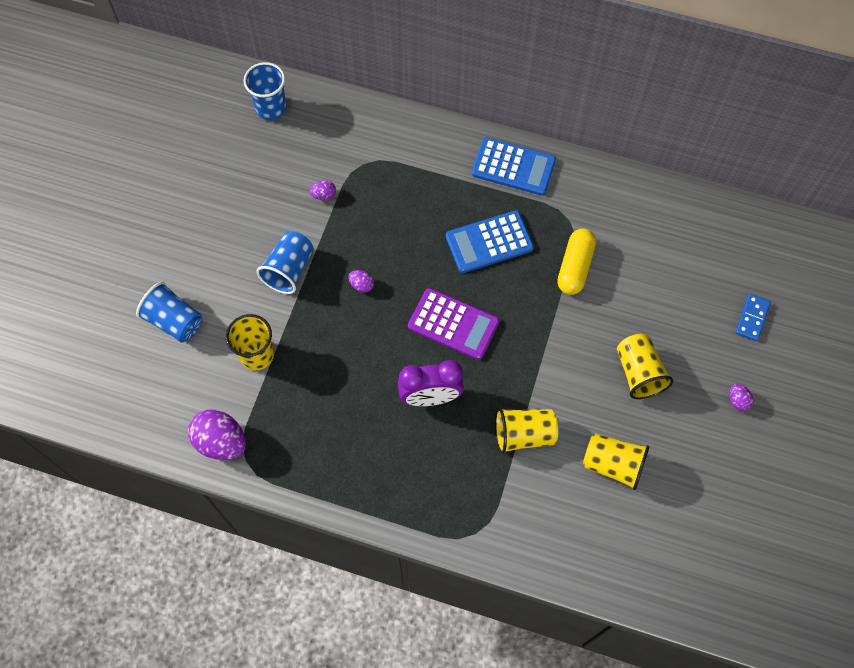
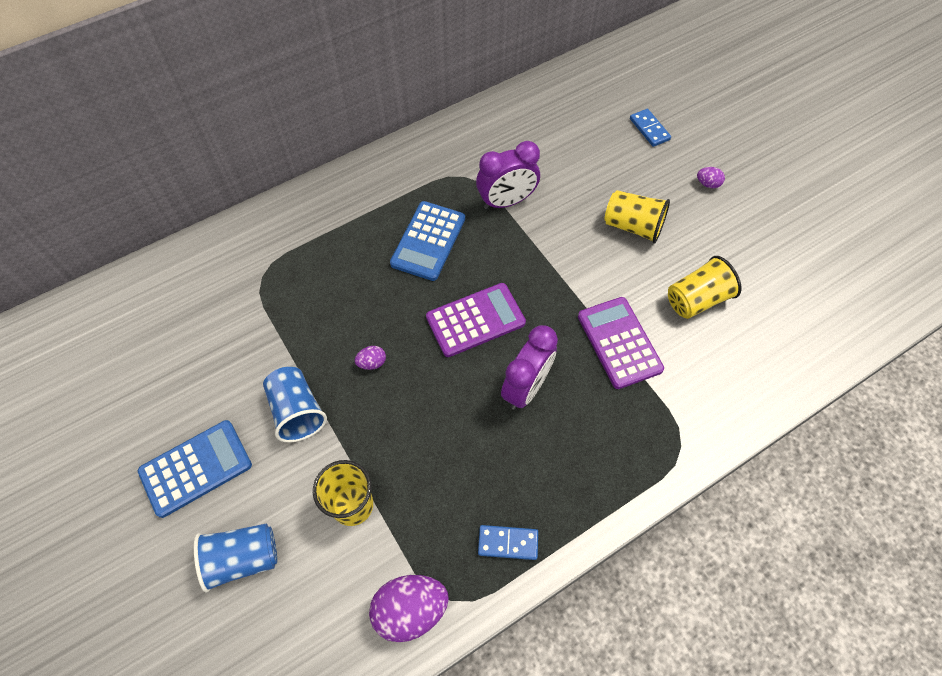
camera: 50 degrees left, 5 degrees down
(271, 108) = (127, 307): blue cup -> none
(310, 468) = (508, 543): none -> blue domino
(324, 195) = (257, 328): purple egg -> none
(513, 167) = (381, 178): blue calculator -> blue calculator (196, 468)
(523, 434) = (619, 342): yellow cup -> purple calculator
(574, 267) = (506, 201): yellow capsule -> purple clock

